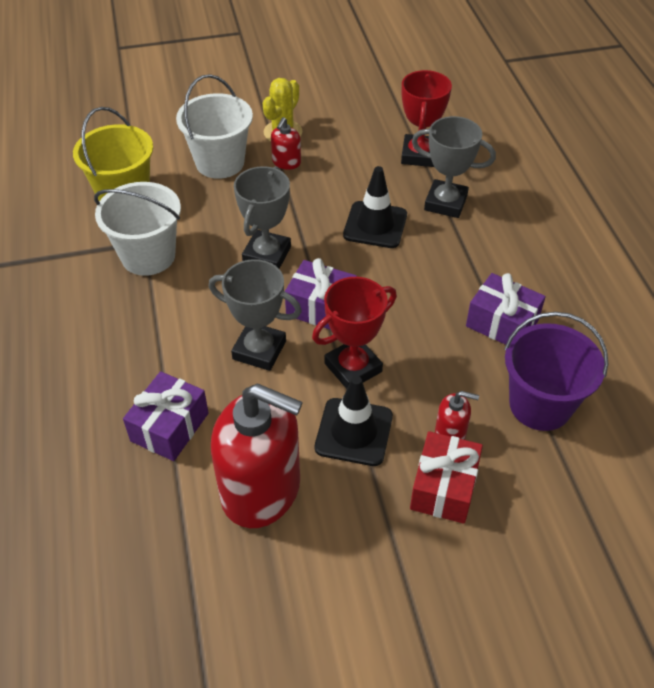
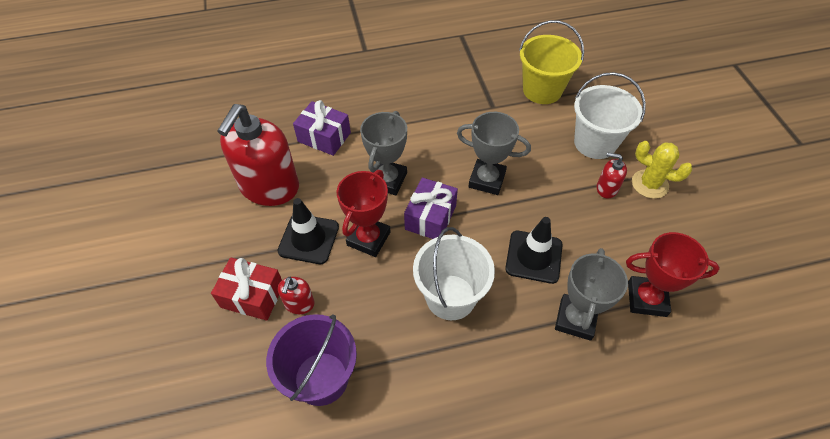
camera: 90 degrees right, 5 degrees up
(148, 256) = (478, 110): white bucket -> white bucket (450, 297)
(353, 367) = (368, 239): red trophy -> red trophy turned 60 degrees clockwise
(502, 323) = (415, 356): purple gift -> none

